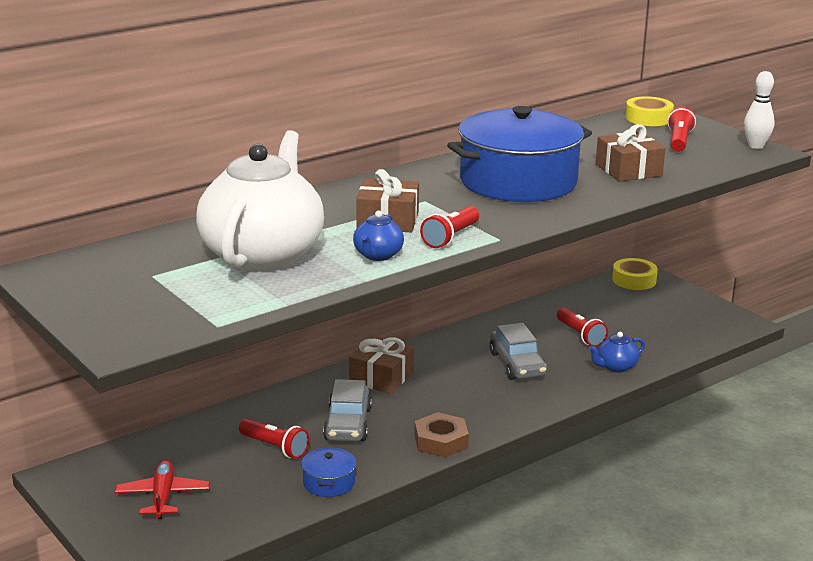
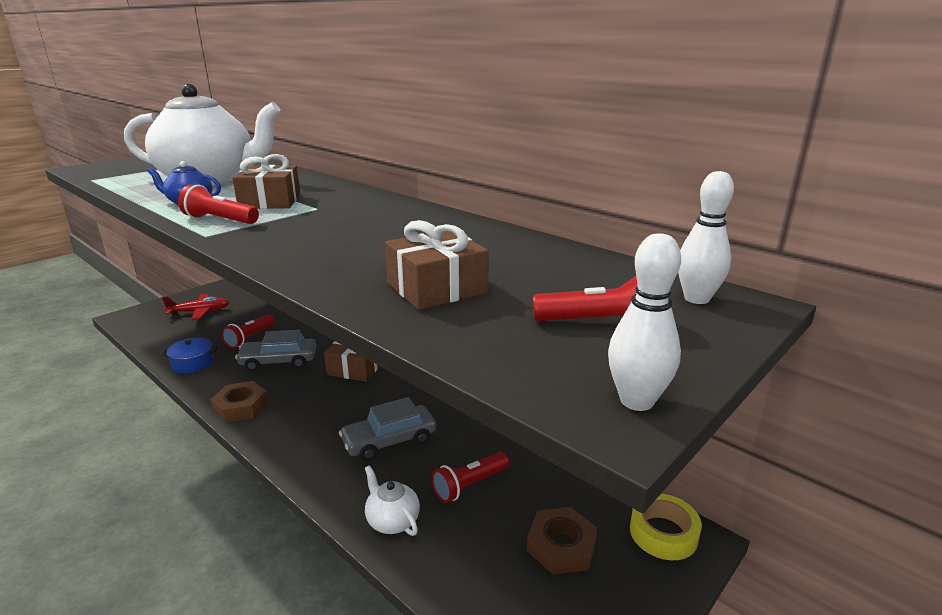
camera: 80 degrees right, 0 degrees up
(518, 182) = (376, 236): blue pot -> none
(615, 367) = (392, 521): blue teapot -> white teapot
(643, 312) = (561, 546): none -> brown nut
(648, 118) = (696, 299): yellow tape -> white bowling pin

